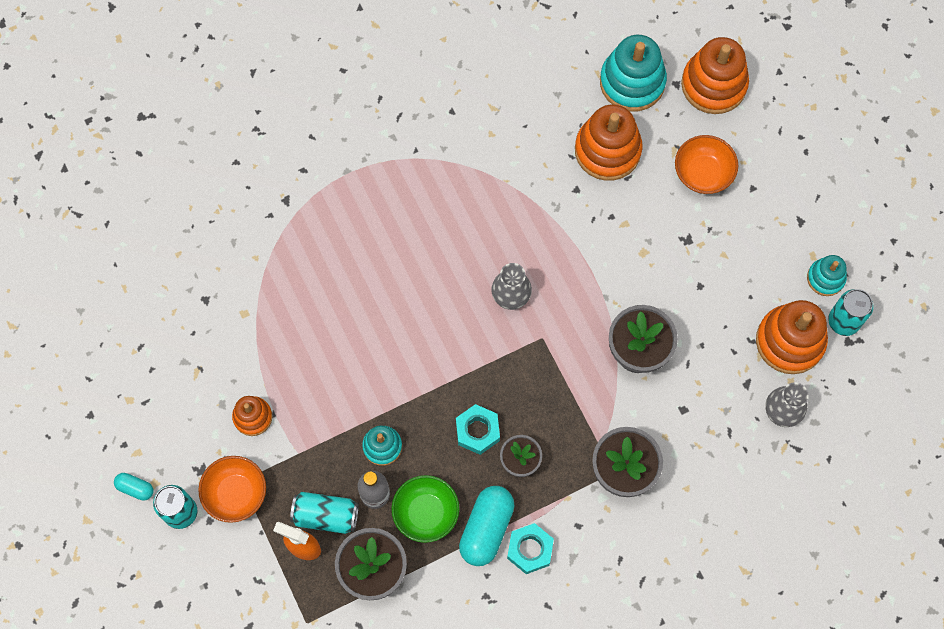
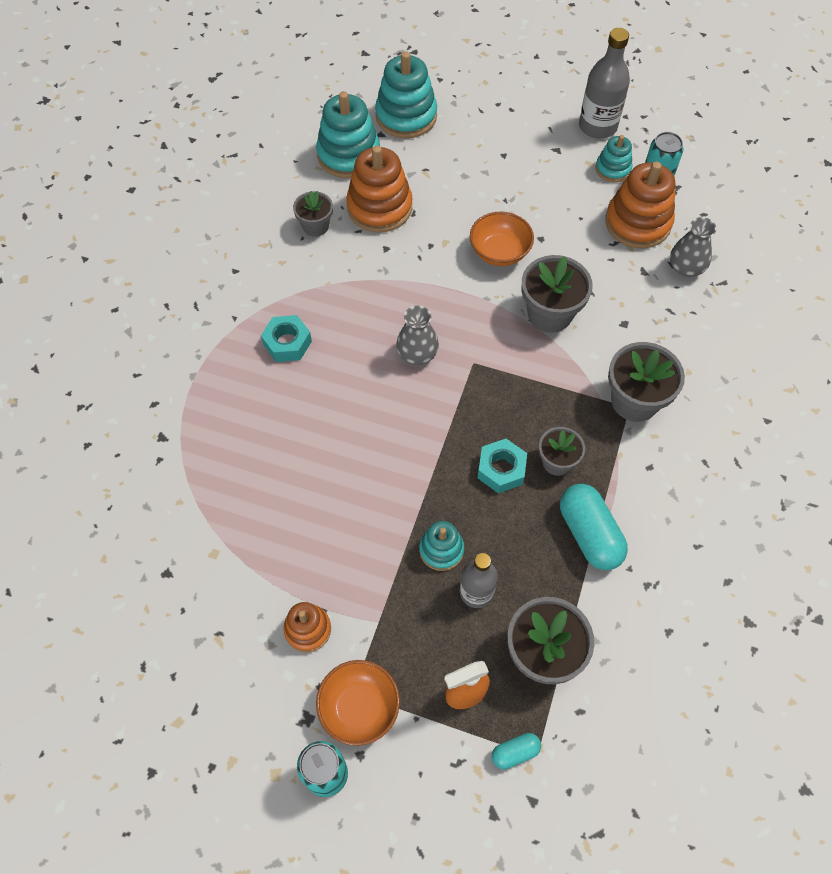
camera: 45 degrees left, 10 degrees down
(135, 488) = (261, 796): turquoise capsule -> turquoise capsule (515, 752)
(326, 515) = (455, 649): turquoise can -> none
(426, 513) = (531, 567): green bowl -> none
(530, 550) = (637, 518): turquoise nut -> turquoise nut (287, 343)
(544, 124) = (315, 226): none -> grey flower pot
(703, 173) = (461, 171): orange bowl -> orange bowl (499, 252)
(713, 84) = (406, 116): orange stacking toy -> turquoise stacking toy
(858, 230) = (597, 126): none -> grey bottle

